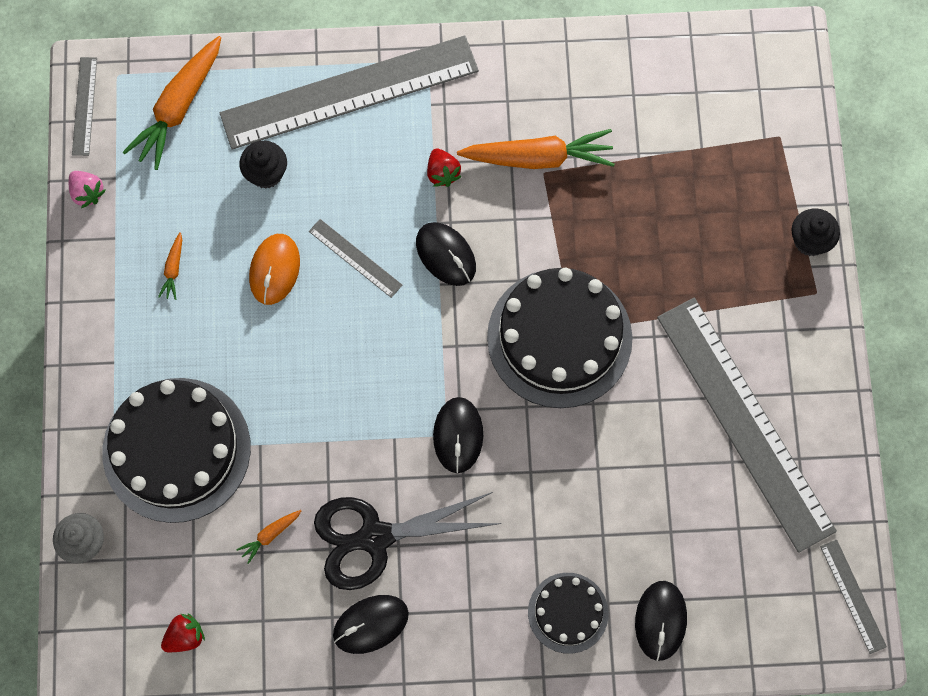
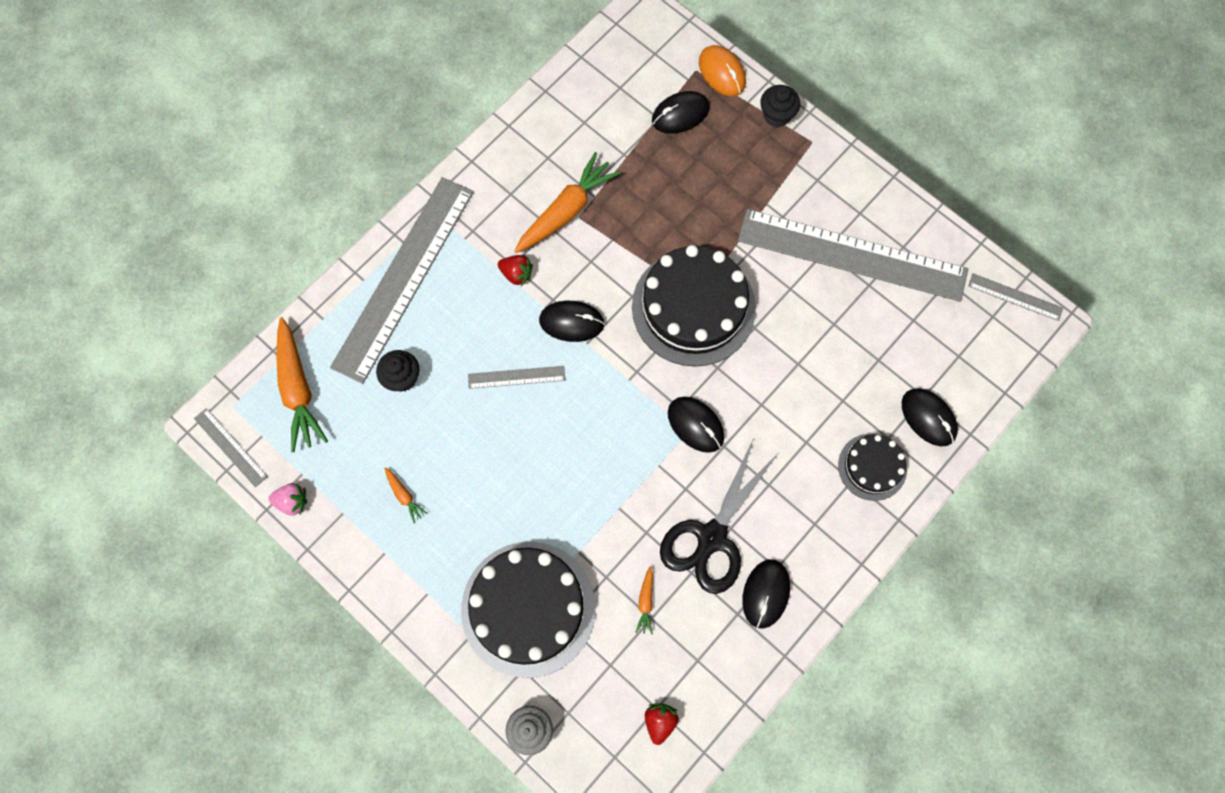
camera: 45 degrees left, 0 degrees up
(274, 270) = (472, 433): orange mouse -> orange mouse (722, 73)
(724, 163) = (680, 114): none -> black mouse

